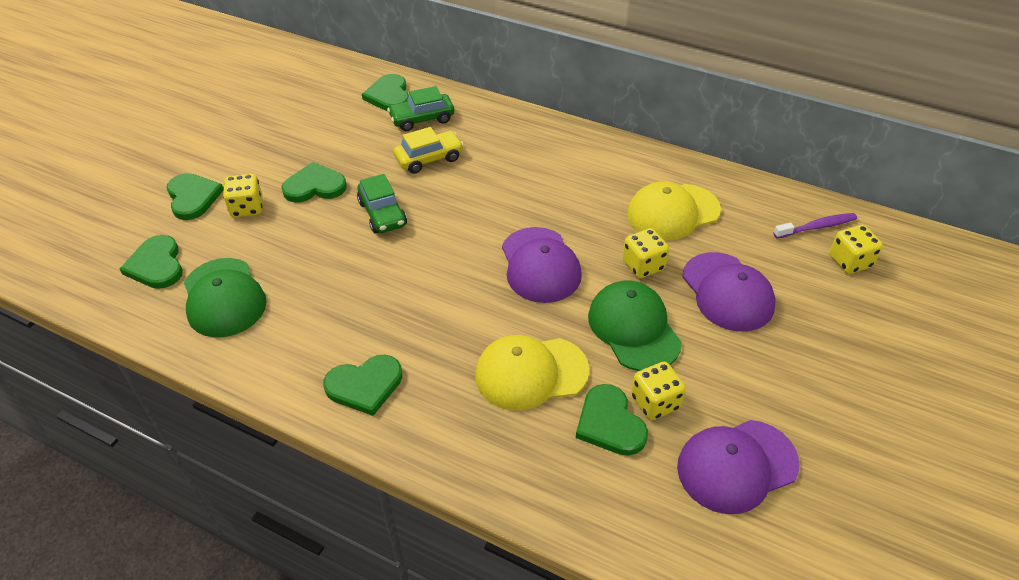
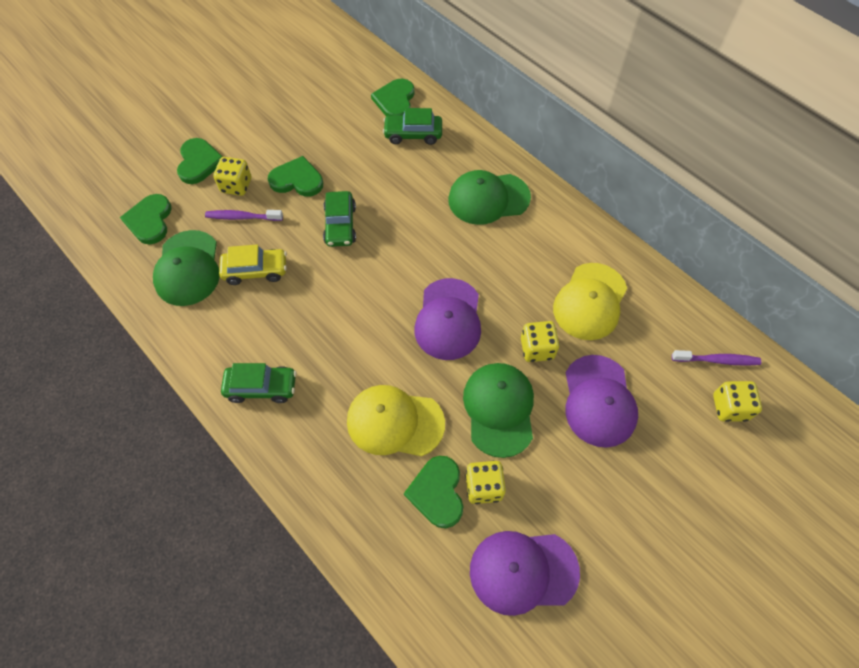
camera: 20 degrees right, 15 degrees up
(267, 234) = (242, 217): none -> purple toothbrush
(365, 385) = (261, 387): green heart -> green car
(429, 158) = (402, 179): yellow car -> yellow car (255, 270)
(527, 153) = (488, 198): none -> green cap
(672, 212) = (590, 301): yellow cap -> yellow cap turned 60 degrees counterclockwise

